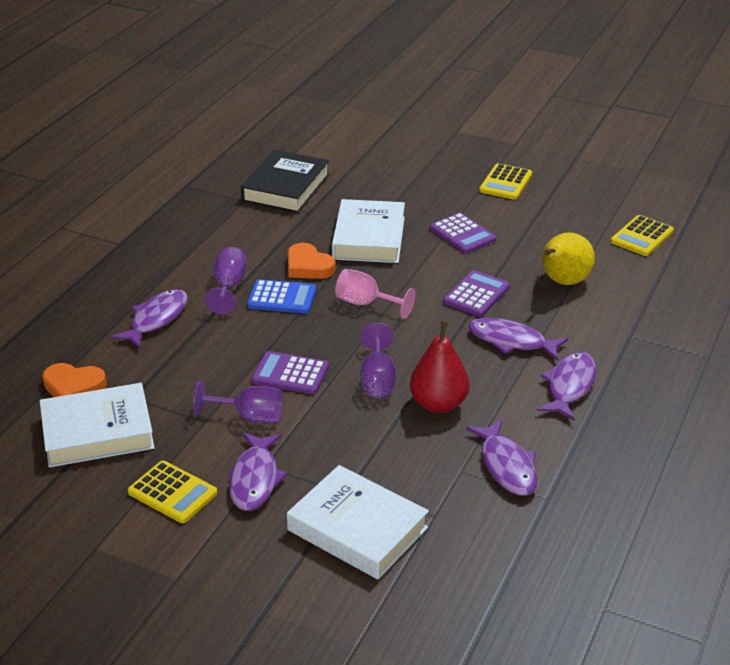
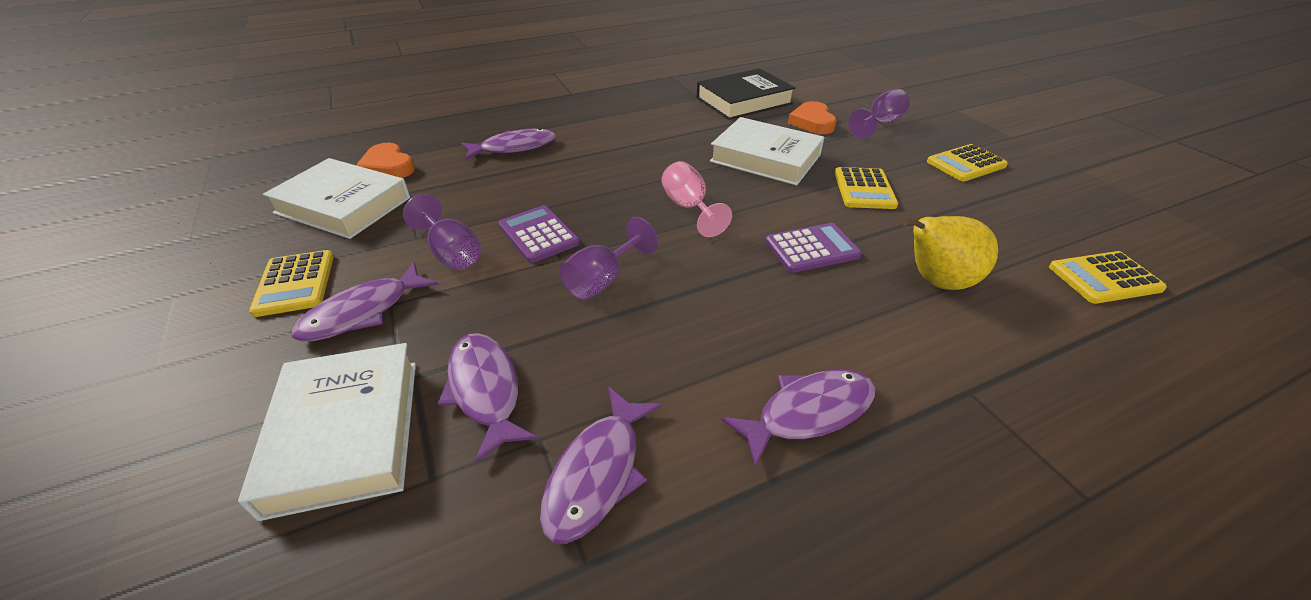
camera: 40 degrees right, 5 degrees up
(229, 287) = (598, 148): purple goblet -> purple goblet (880, 124)
(282, 298) = (625, 172): blue calculator -> none
(308, 266) = (681, 158): orange heart -> orange heart (812, 122)
(369, 238) = (765, 158): white book -> white book turned 75 degrees clockwise
(438, 404) = (625, 340): red pear -> none
(462, 234) = (864, 189): purple calculator -> yellow calculator
(511, 341) = (794, 316): purple fish -> purple fish (485, 390)

